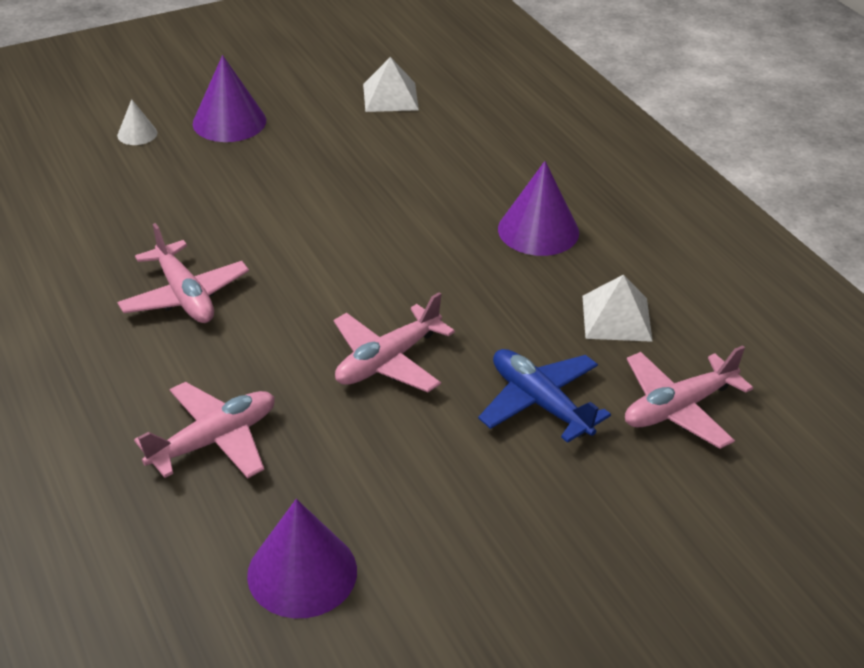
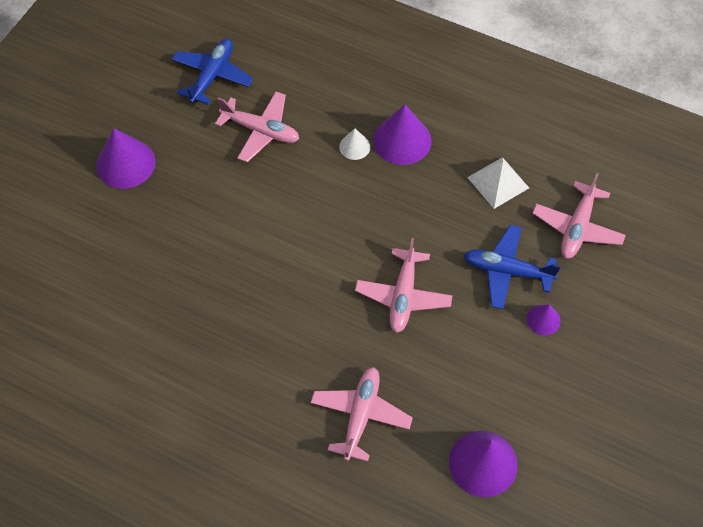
camera: 35 degrees left, 20 degrees up
(137, 134) = (73, 213): white cone -> white cone (354, 146)
(184, 295) = (242, 326): pink plane -> pink plane (261, 131)
(390, 97) = (212, 76): white pyramid -> blue plane
(537, 474) = (543, 319): none -> purple cone

